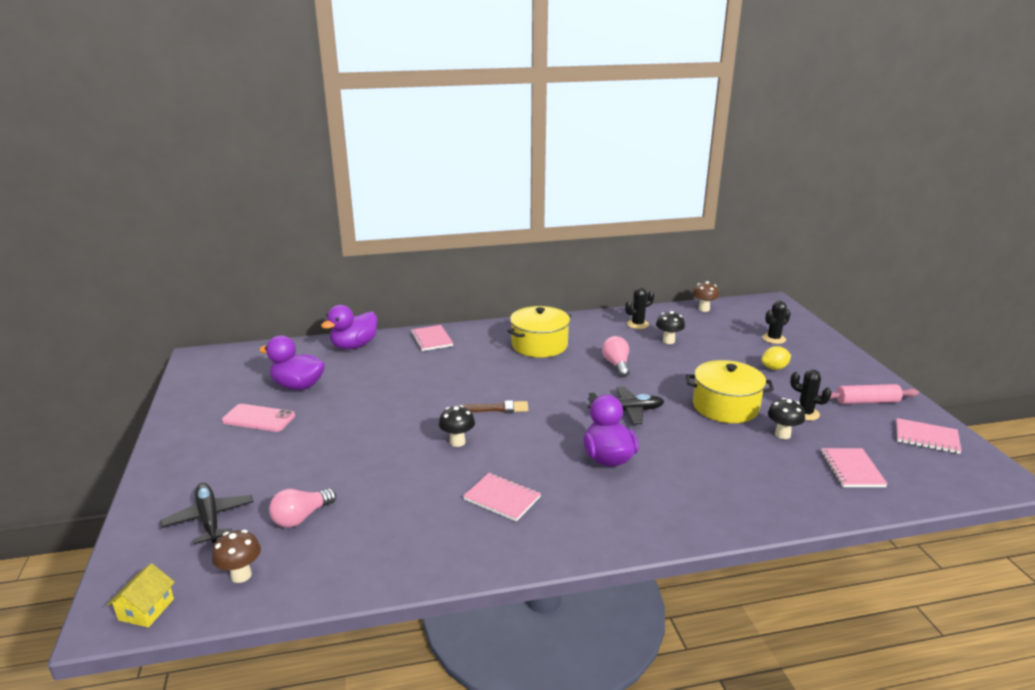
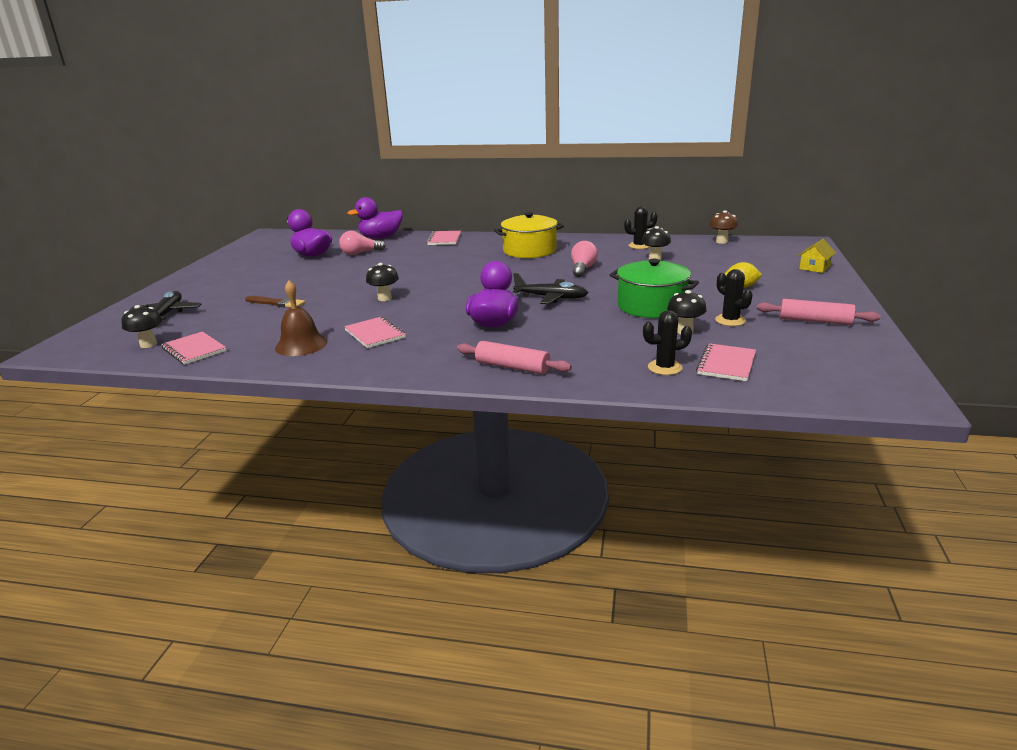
camera: 25 degrees right, 0 degrees up
(146, 609) = (76, 350): yellow house -> yellow house (814, 267)
(241, 575) = (148, 344): brown mushroom -> black mushroom
(258, 418) = (263, 269): pink phone -> none
(301, 517) = (223, 322): pink light bulb -> pink light bulb (360, 253)
(436, 533) = (301, 345): none -> brown bell
(497, 408) = (442, 283): brown brush -> brown brush (277, 303)
(683, 514) = (512, 367): none -> pink rolling pin
(725, 406) = (651, 306): yellow pot -> green pot
(774, 339) = (770, 267): black cactus -> black cactus (665, 368)
(926, 437) = (850, 355): pink notebook -> pink notebook (194, 350)

